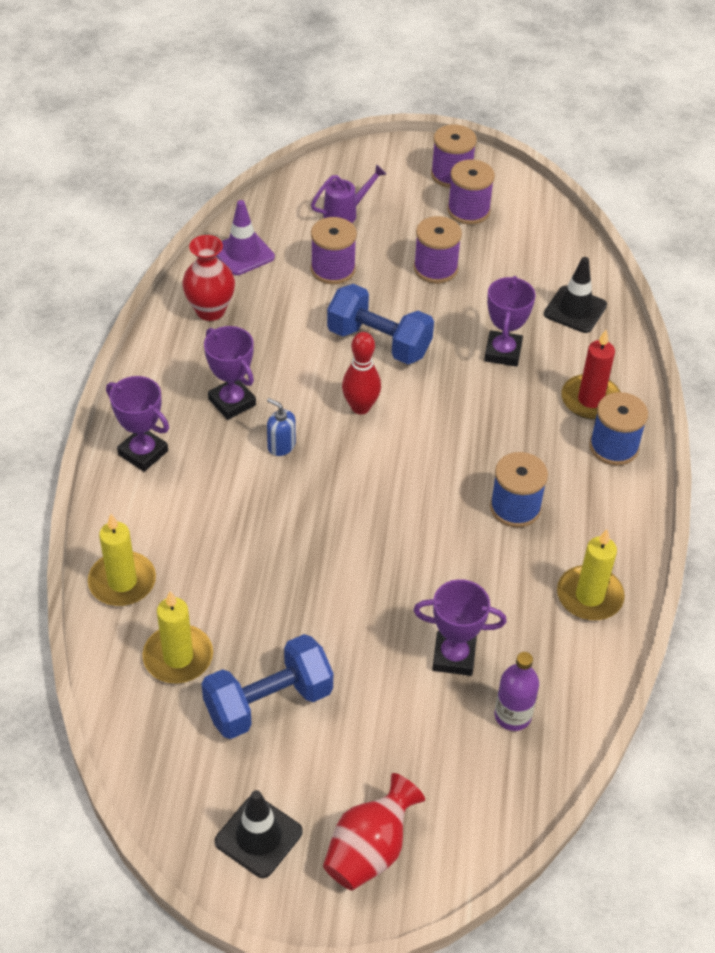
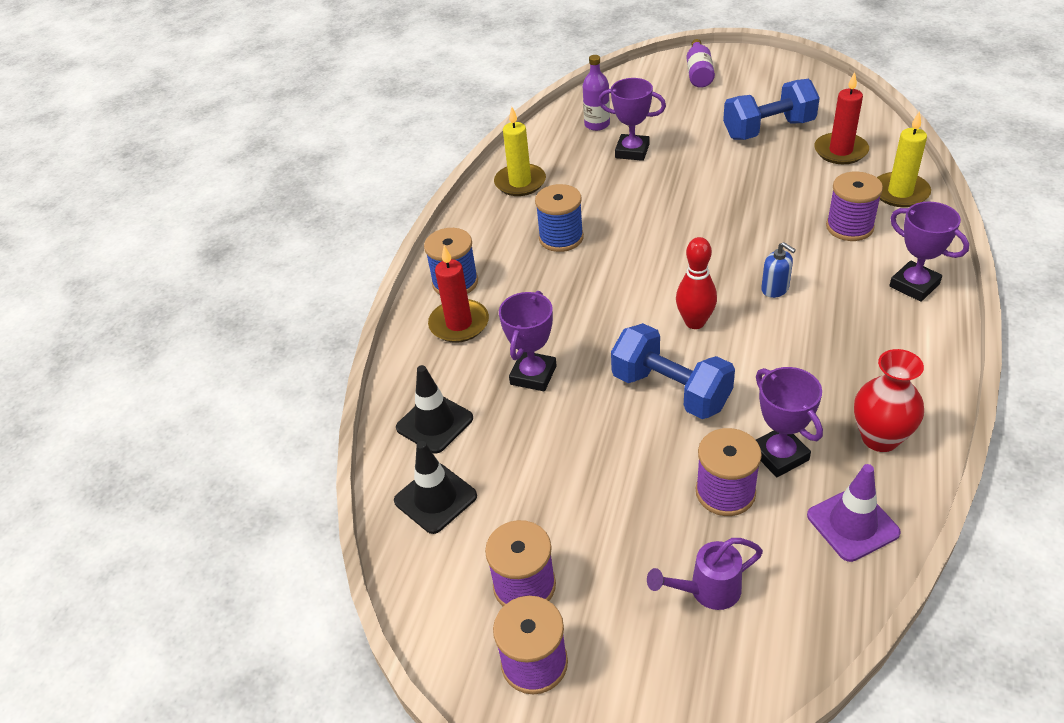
camera: 165 degrees left, 5 degrees down
(178, 657) = (840, 151): yellow candle -> red candle
(232, 402) = (832, 330): purple trophy -> purple trophy (779, 455)
(258, 837) = (768, 77): black traffic cone -> black traffic cone (435, 498)
(369, 850) = (699, 73): red vase -> purple bottle
(435, 268) = (589, 488): purple spool -> purple spool (849, 227)

